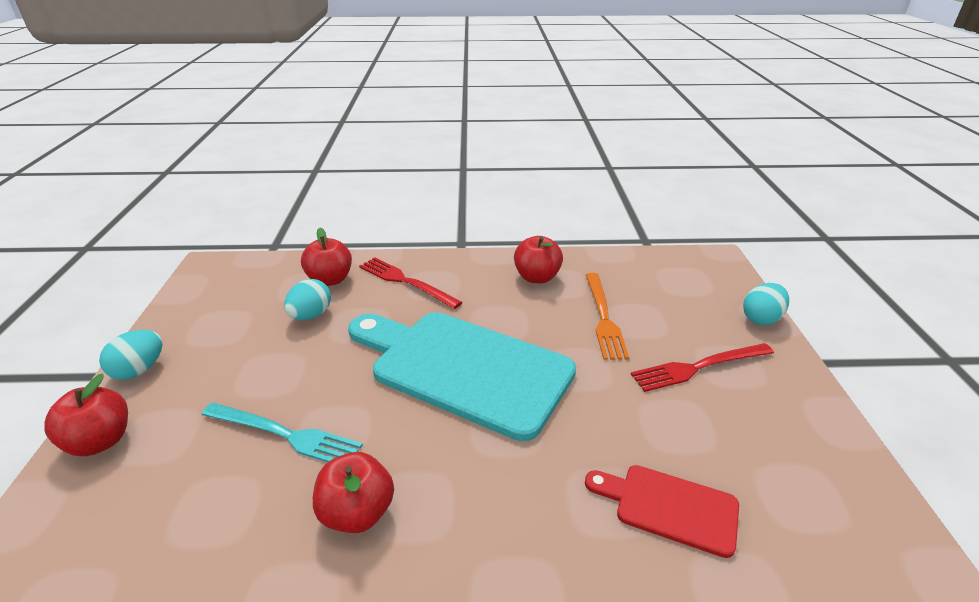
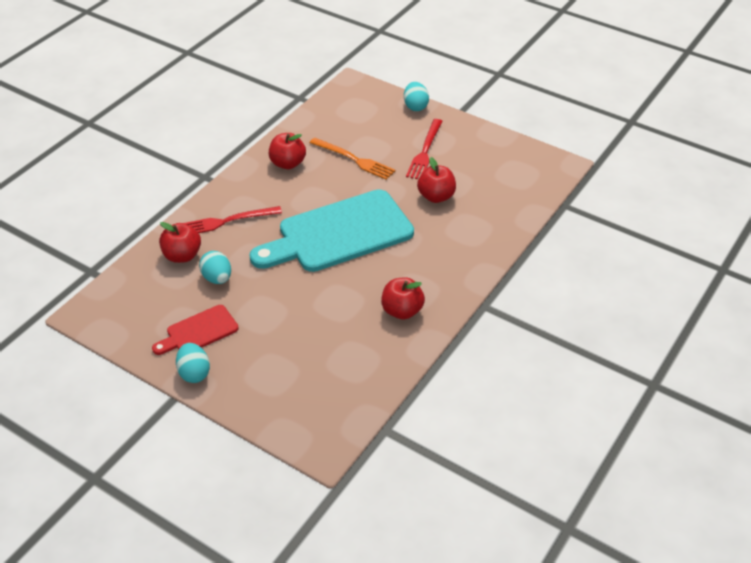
camera: 55 degrees left, 10 degrees up
(100, 441) = (253, 399): red apple -> red apple (436, 196)
(284, 434) = (322, 321): turquoise fork -> none
(669, 507) = (488, 213): red cutting board -> red cutting board (199, 331)

